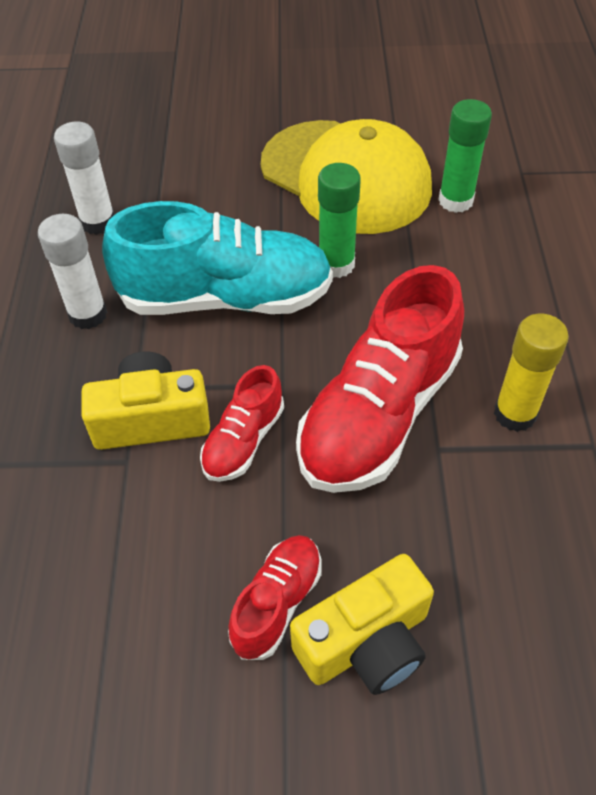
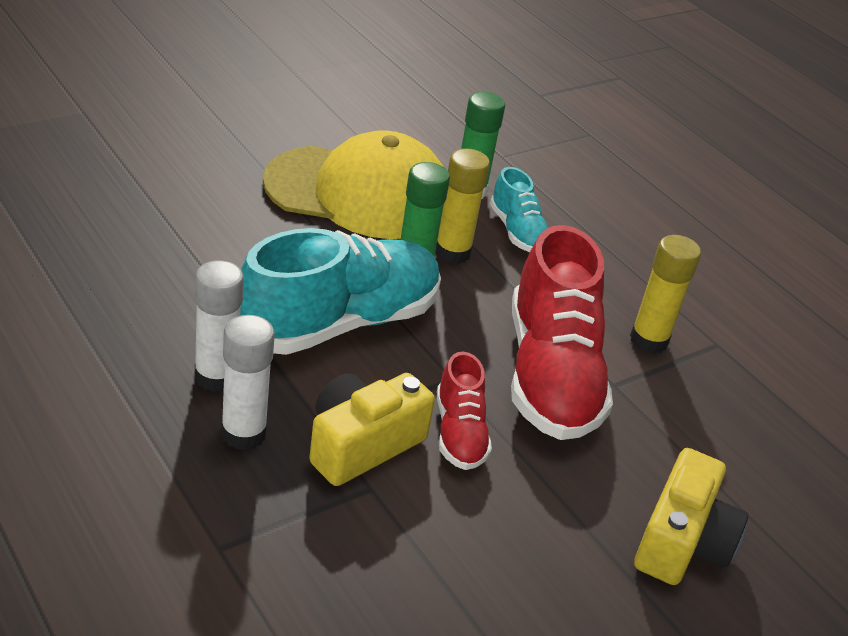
camera: 40 degrees left, 15 degrees down
(98, 222) = (147, 291): white glue stick -> white glue stick (243, 433)
(277, 603) = (594, 543): red shoe -> none
(386, 259) = (452, 252): none -> yellow glue stick
(470, 255) = (517, 231): none -> turquoise shoe

